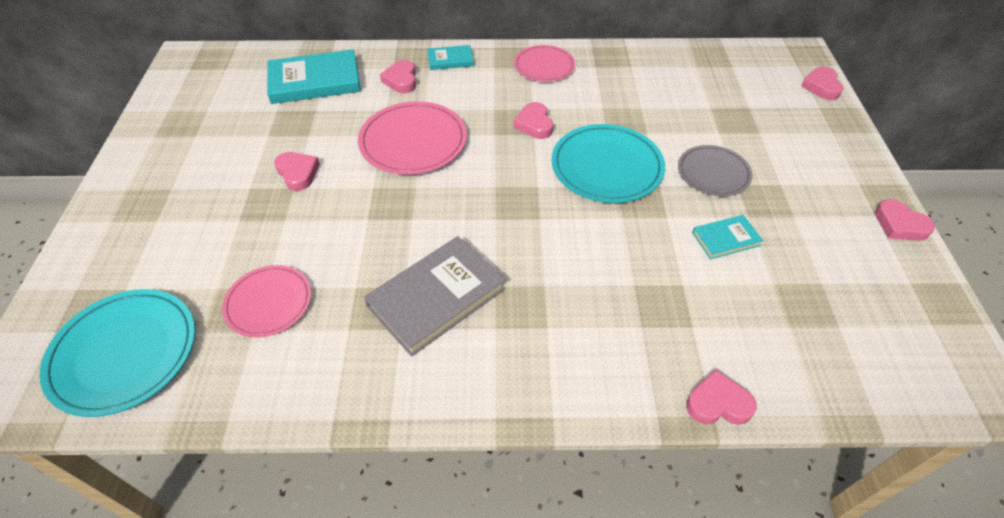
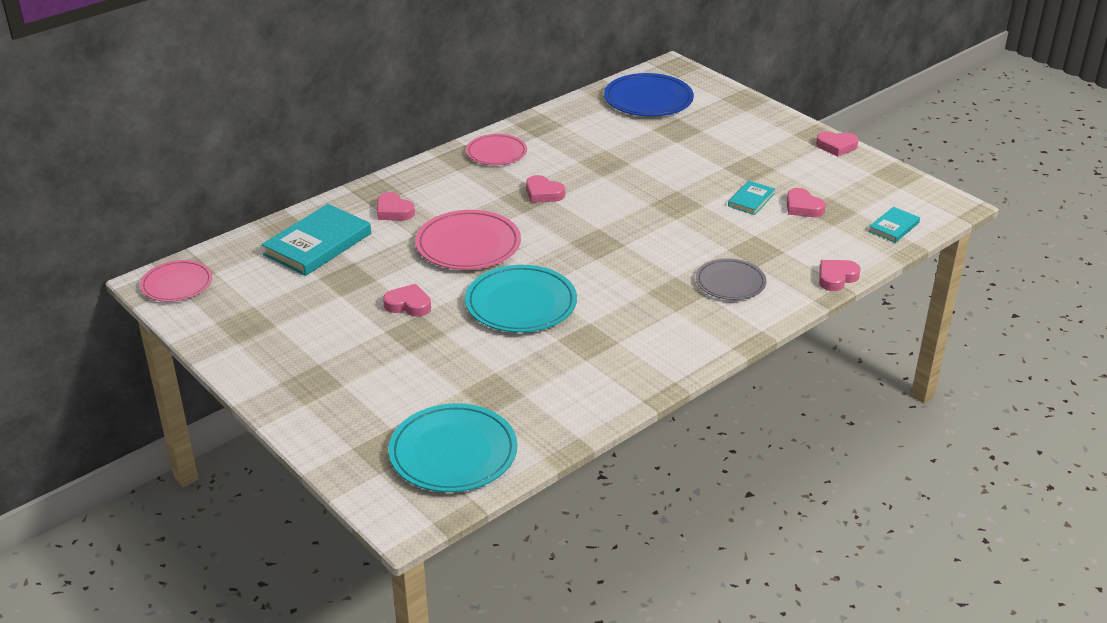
camera: 40 degrees left, 15 degrees down
(269, 303) = (511, 377): pink plate -> pink plate (177, 284)
(436, 297) = (618, 316): grey book -> none
(450, 60) = (413, 180): turquoise book -> turquoise book (893, 227)
(606, 167) = (629, 196): turquoise plate -> turquoise plate (521, 303)
(713, 173) = (701, 168): grey plate -> grey plate (730, 282)
(741, 76) = (648, 99): none -> blue plate
(821, 86) = (708, 84): pink heart -> pink heart (803, 207)

